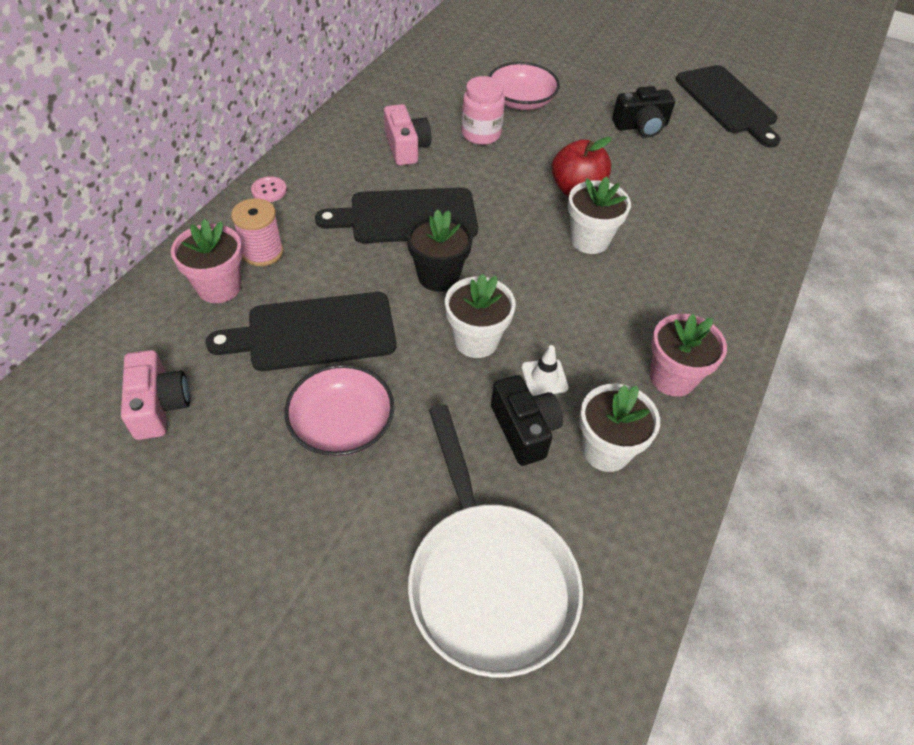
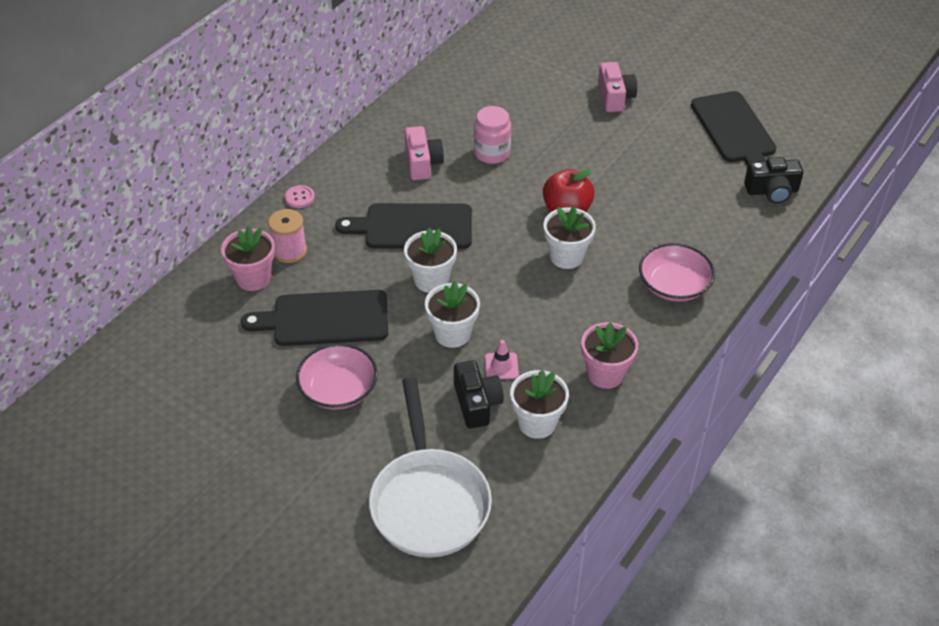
camera: 10 degrees right, 5 degrees down
(159, 405) = (204, 365): pink camera -> pink camera (615, 97)
(438, 276) = (431, 280): black flower pot -> white flower pot
(521, 101) = (536, 121): pink bowl -> pink bowl (674, 285)
(544, 377) = (501, 366): white traffic cone -> pink traffic cone
(641, 126) = (643, 151): black camera -> black camera (772, 191)

